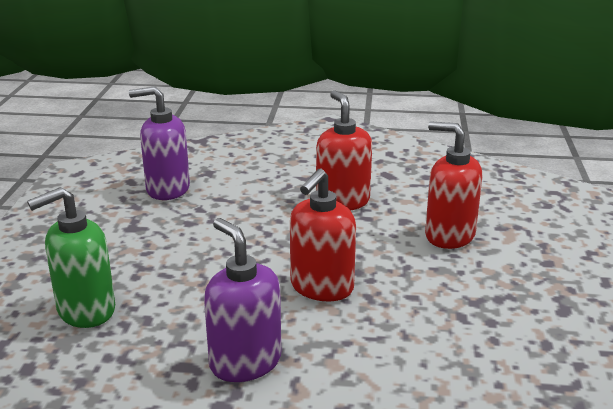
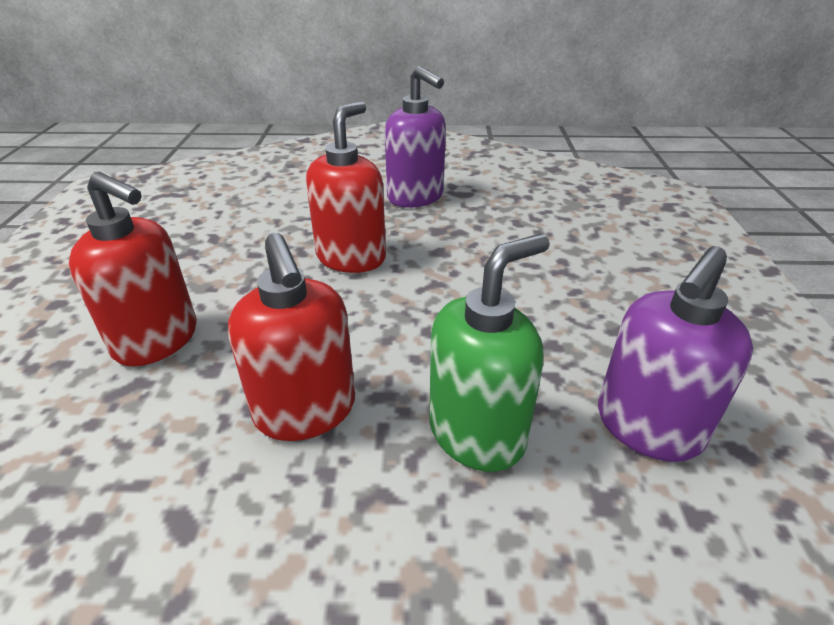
camera: 175 degrees right, 10 degrees up
(85, 310) = (580, 225): green soap dispenser -> green soap dispenser (477, 433)
(167, 189) = (647, 427): purple soap dispenser -> purple soap dispenser turned 135 degrees clockwise

